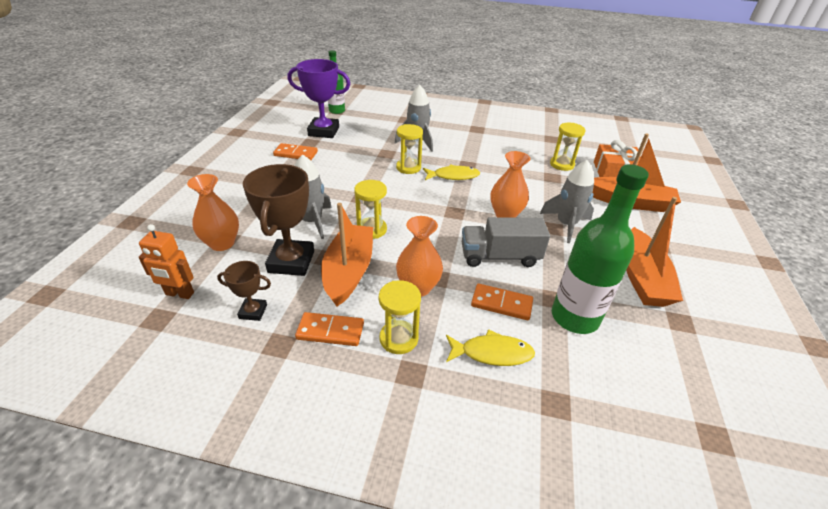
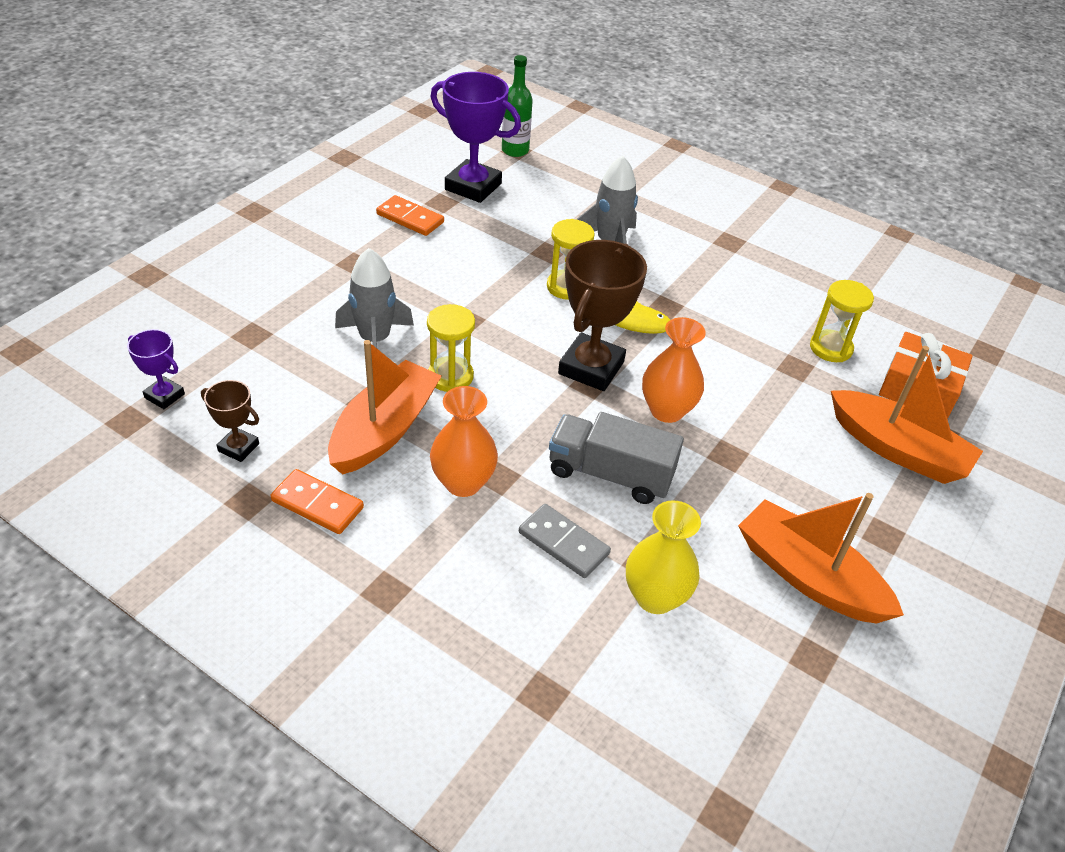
camera: 20 degrees right, 5 degrees up
(179, 294) = (164, 396): orange robot -> purple trophy
(222, 243) = (244, 339): orange vase -> none
(291, 262) = (317, 393): brown trophy -> brown trophy (591, 368)
(398, 339) = (396, 543): yellow hourglass -> none
(492, 353) = (504, 603): yellow fish -> none
(501, 304) = (563, 543): orange domino -> grey domino
(566, 225) = (753, 456): grey rocket -> none
(574, 317) = (655, 597): green bottle -> yellow vase
(642, 278) = (808, 576): orange boat -> orange boat turned 105 degrees clockwise

